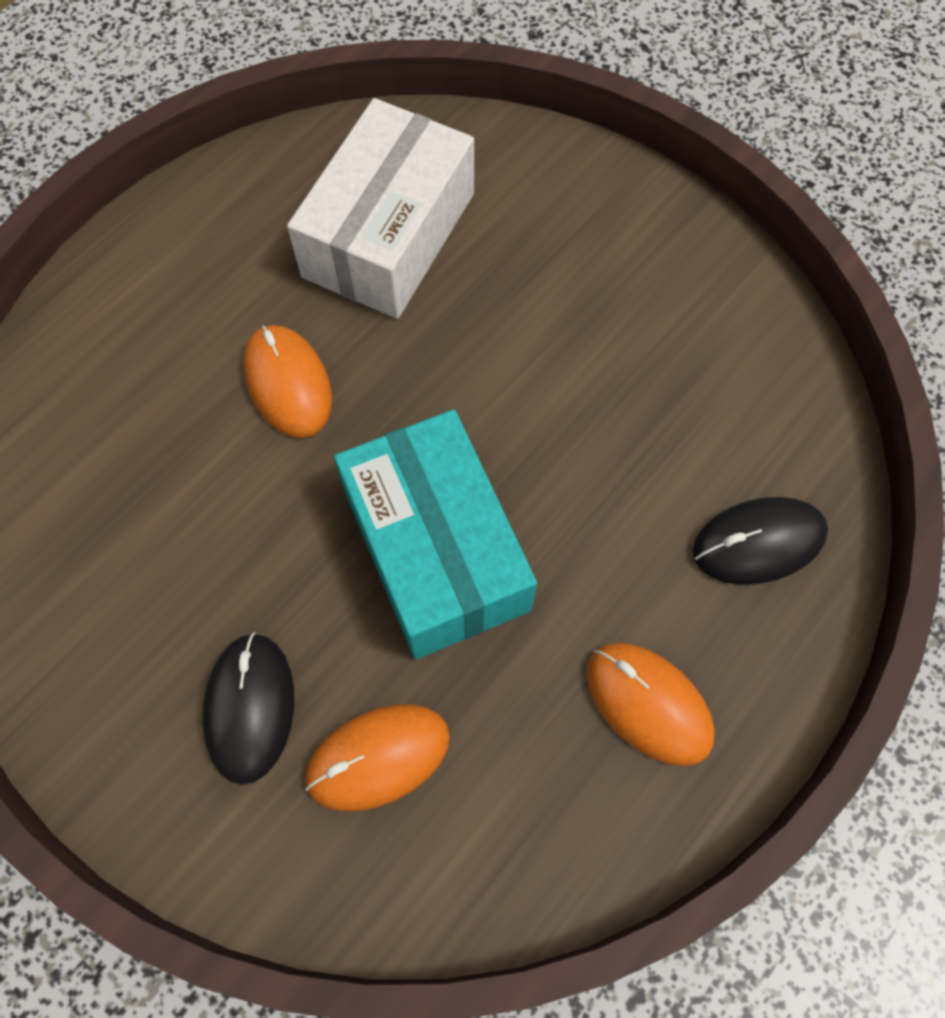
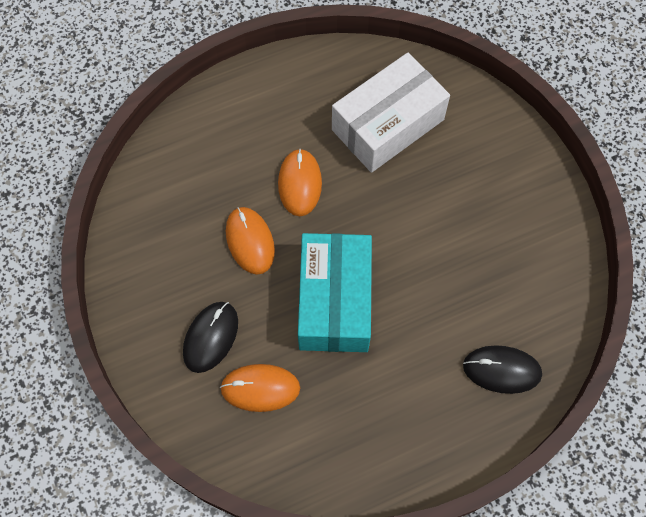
camera: 25 degrees right, 0 degrees up
(648, 704) = (403, 423): orange mouse -> orange mouse (250, 241)

